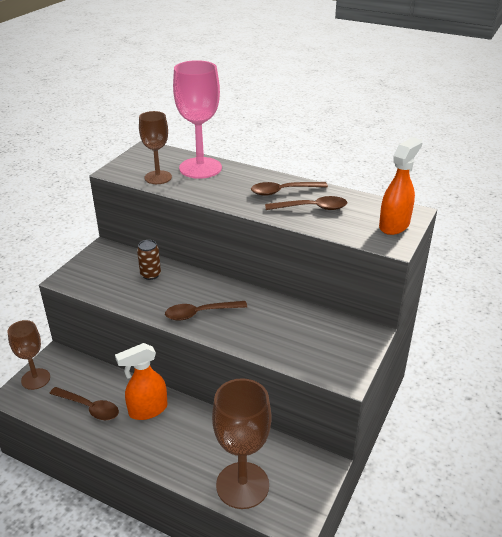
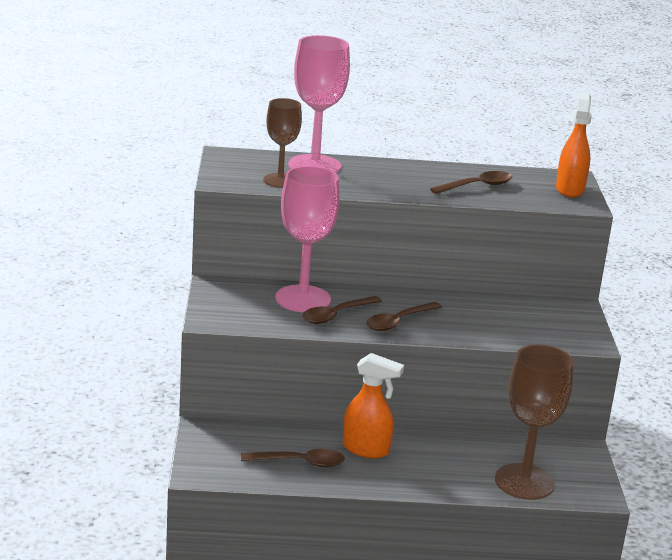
camera: 30 degrees left, 10 degrees down
(35, 379) = (206, 453): brown goblet -> none
(147, 410) = (366, 449): orange spray bottle -> orange spray bottle turned 105 degrees counterclockwise
(150, 275) = (303, 299): brown can -> pink goblet
(283, 191) = (431, 175): brown spoon -> brown spoon (336, 315)

